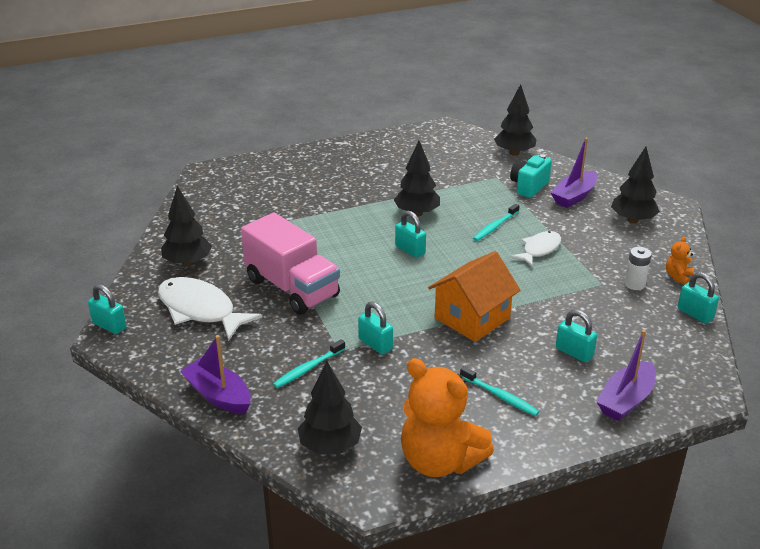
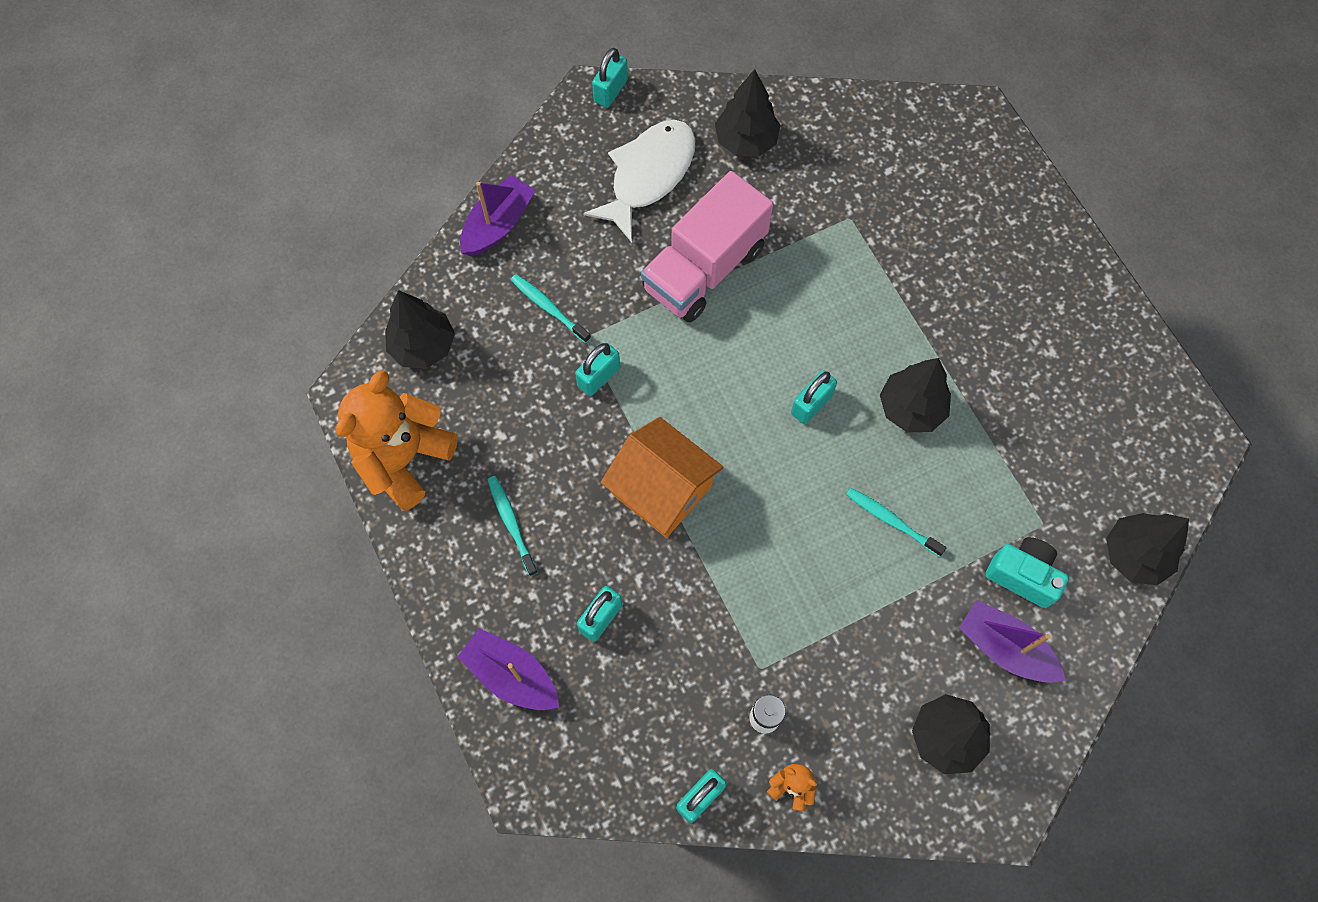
camera: 85 degrees right, 35 degrees up
(500, 396) = (511, 523): turquoise toothbrush -> turquoise toothbrush turned 120 degrees clockwise
(539, 249) = (838, 584): white fish -> none

